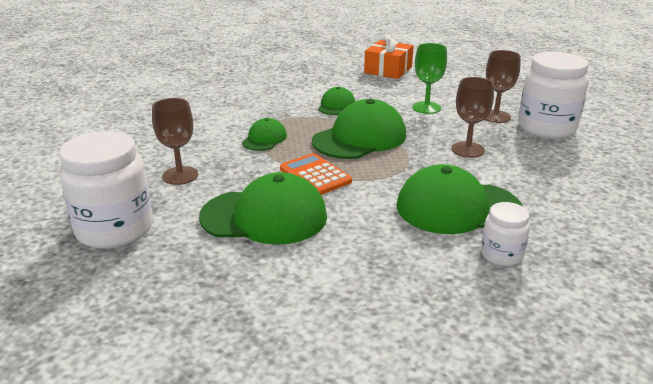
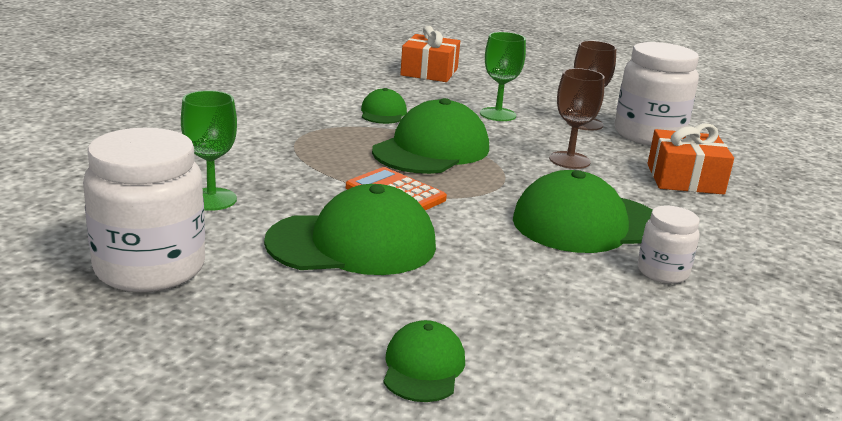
camera: 15 degrees left, 5 degrees down
(180, 175) = (211, 199): brown goblet -> green goblet
(264, 139) = (307, 153): green cap -> green cap (423, 367)
(560, 169) = (684, 179): none -> orange gift

